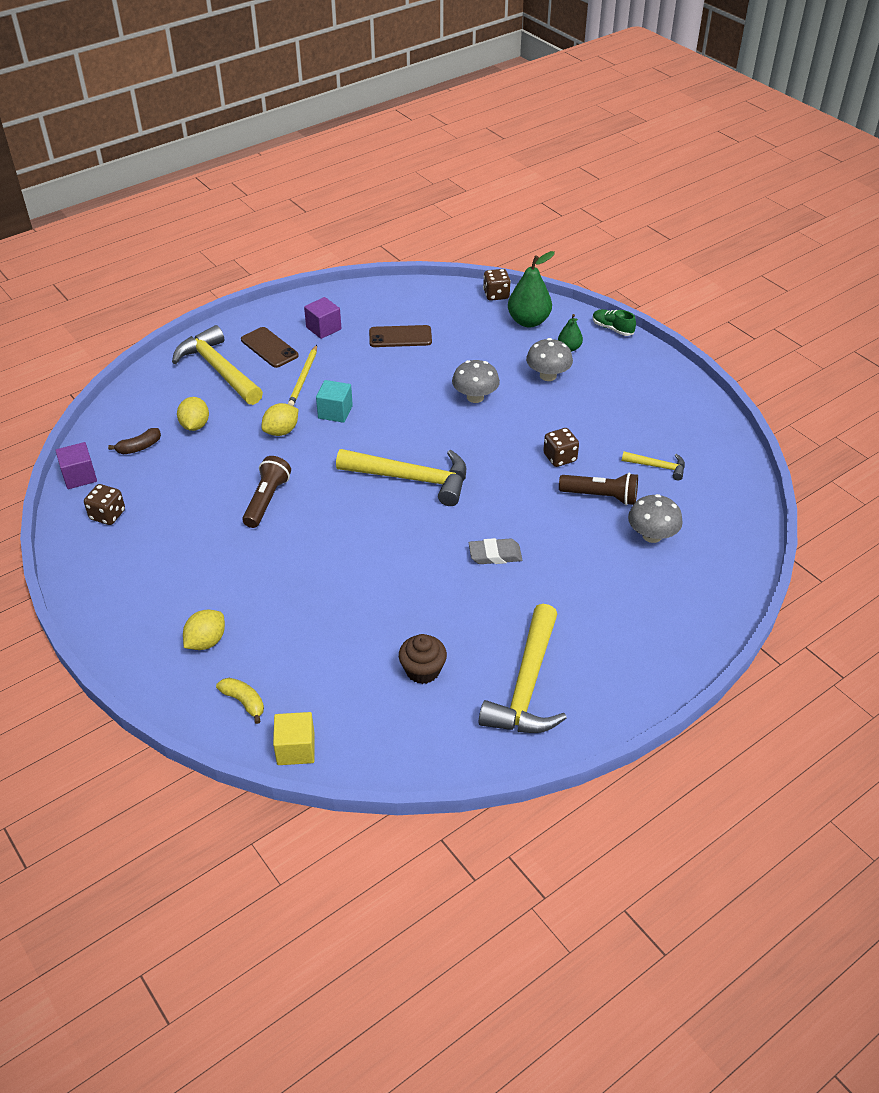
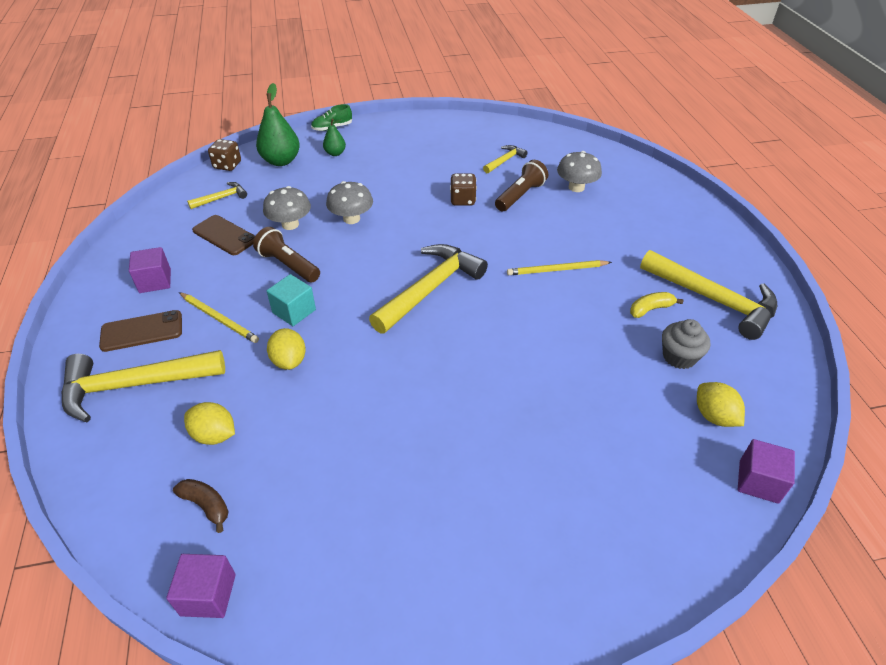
camera: 65 degrees left, 0 degrees up
(107, 515) = (310, 576): brown dice -> none
(139, 447) = (206, 505): brown banana -> brown banana turned 45 degrees counterclockwise
(206, 641) = (583, 521): yellow lemon -> yellow lemon (714, 416)
(244, 702) = (684, 509): yellow banana -> yellow banana (650, 309)
(267, 500) = (389, 404): brown flashlight -> brown flashlight (288, 265)
(296, 749) = (758, 481): yellow cube -> purple cube
(400, 337) = (225, 235): brown phone -> brown phone turned 75 degrees counterclockwise
(422, 670) = (679, 357): brown cupcake -> grey cupcake
(447, 313) = (221, 198): none -> yellow hammer
(495, 555) = (556, 270): grey eraser -> yellow pencil
(548, 375) = (359, 174): grey mushroom -> grey mushroom (290, 224)

